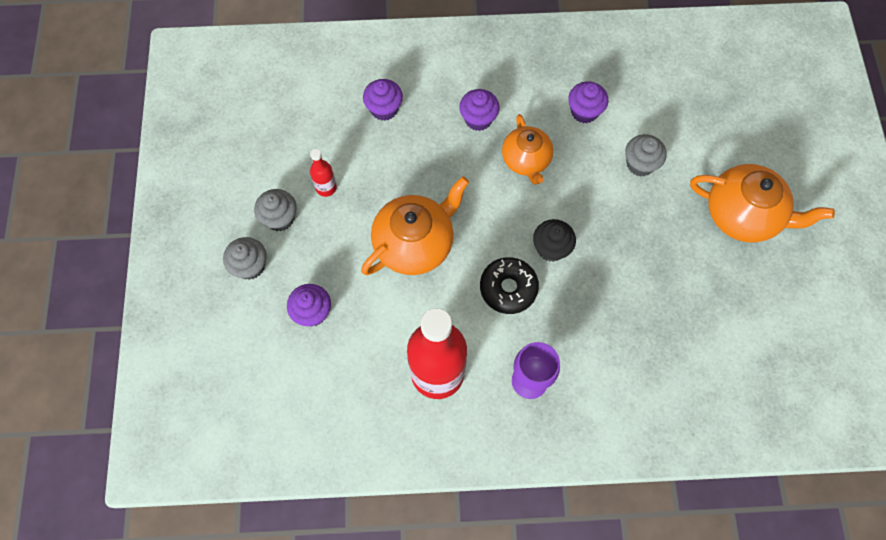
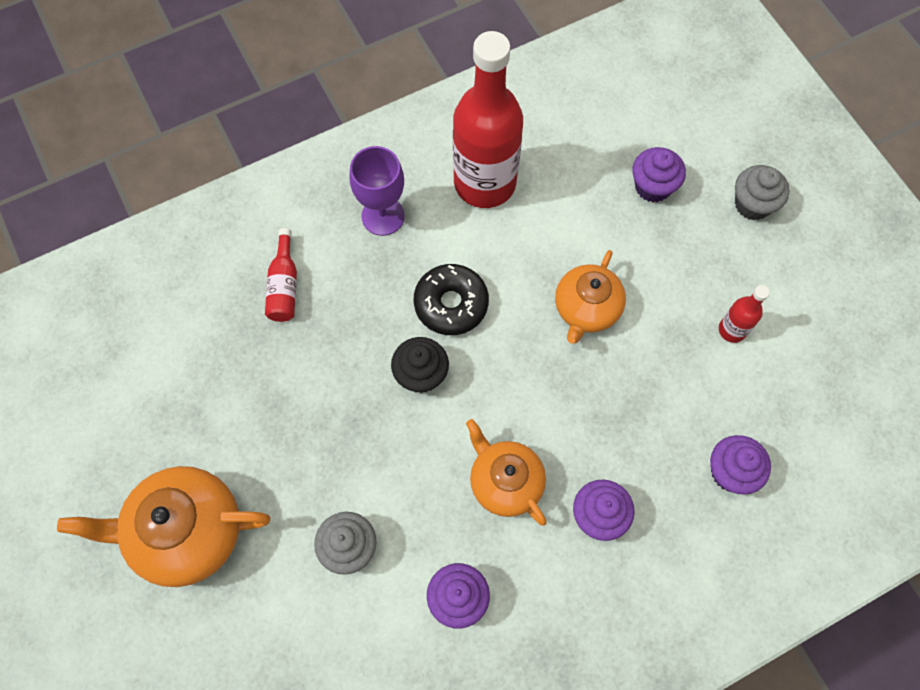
camera: 155 degrees right, 0 degrees up
(280, 218) = (759, 270): grey cupcake -> none
(415, 243) = (586, 309): orange teapot -> orange teapot, size x0.66
(626, 356) = (284, 286): none -> red bottle

